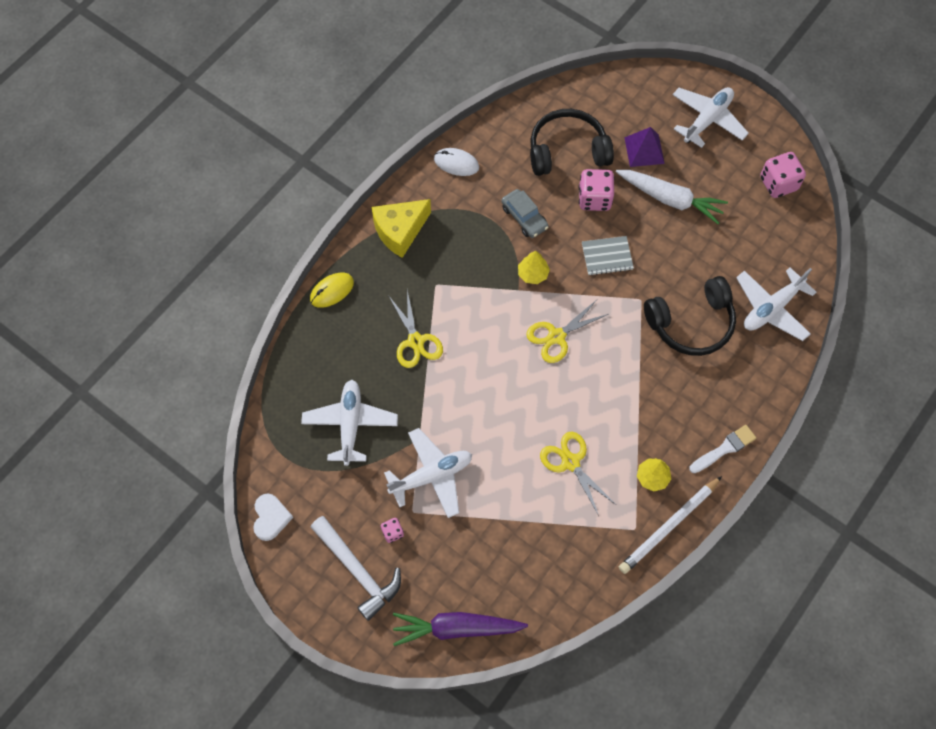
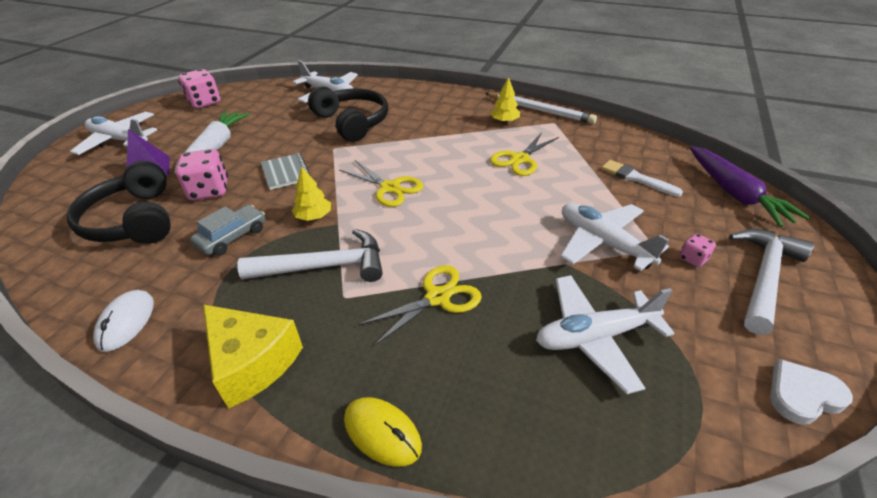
camera: 105 degrees left, 25 degrees down
(470, 276) = (324, 266): none -> white hammer
(724, 448) = (460, 98): white brush -> white brush (636, 178)

